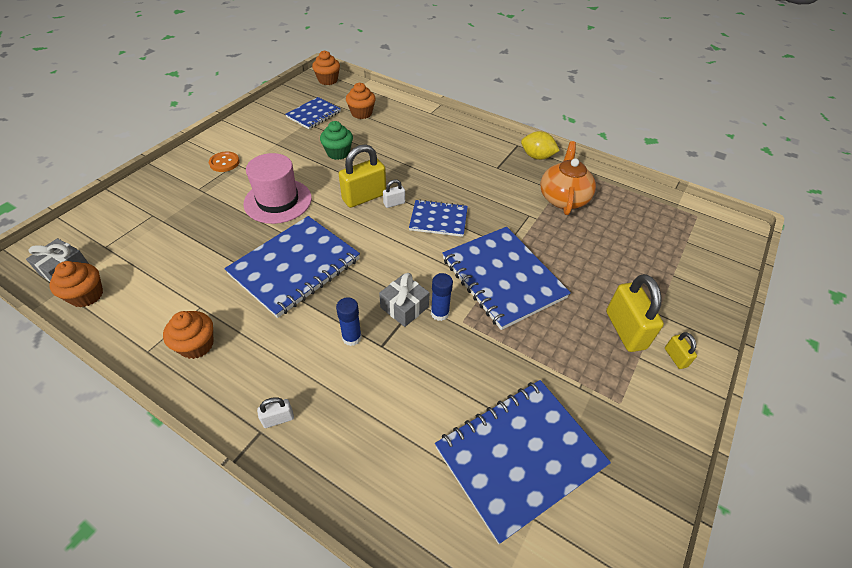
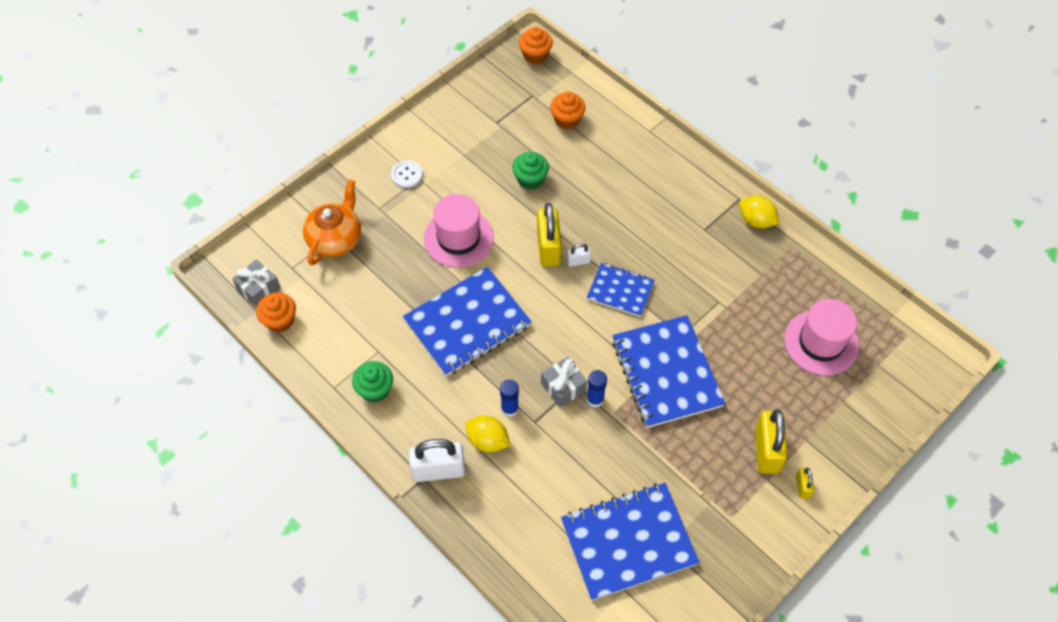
camera: 15 degrees right, 10 degrees up
(196, 345) = (375, 389): orange cupcake -> green cupcake
(224, 163) = (407, 175): orange button -> white button
(278, 419) = (438, 470): white padlock -> white padlock, size x2.07
(313, 114) = (511, 114): blue notebook -> none
(332, 375) = (488, 441): none -> yellow lemon
(364, 197) = (548, 248): yellow padlock -> yellow padlock turned 75 degrees counterclockwise
(563, 198) = (765, 285): orange teapot -> orange teapot (335, 239)
(630, 232) = (821, 342): none -> pink hat

